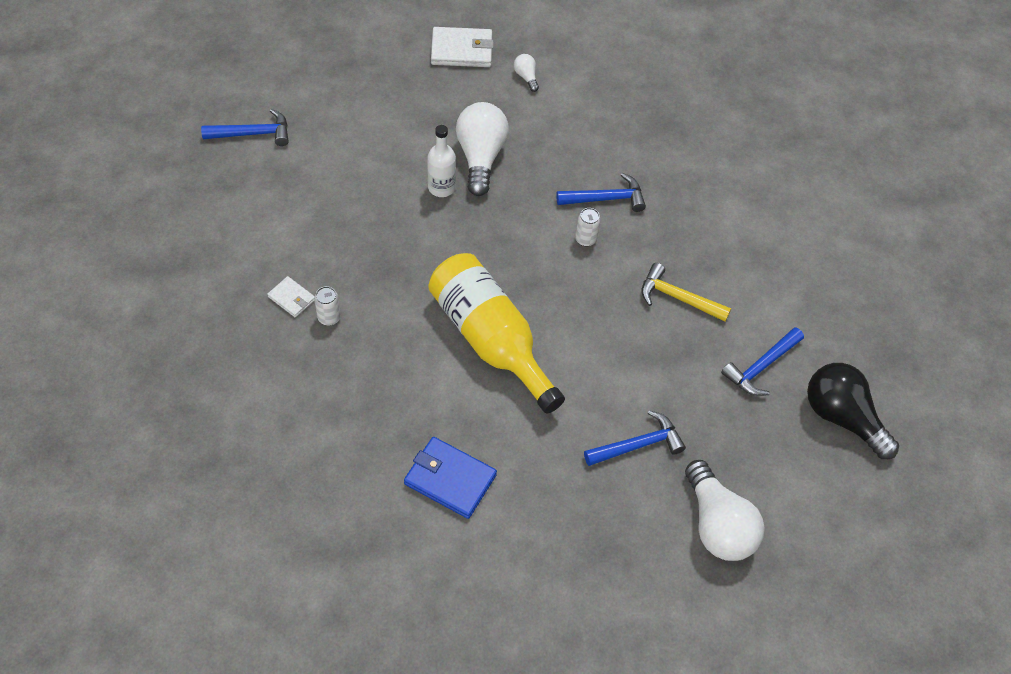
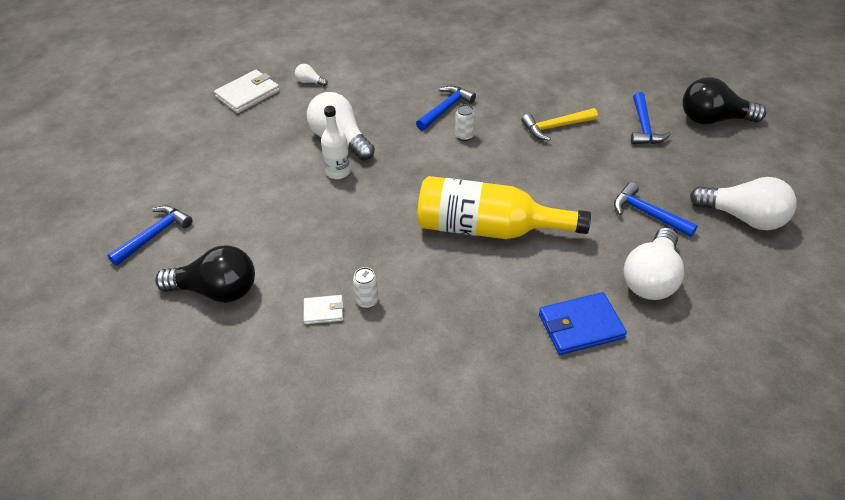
camera: 40 degrees left, 10 degrees down
(243, 217) = (216, 290): none -> black light bulb
(558, 497) = (651, 278): none -> white light bulb
(638, 445) = (647, 213): blue hammer -> blue hammer turned 75 degrees counterclockwise

